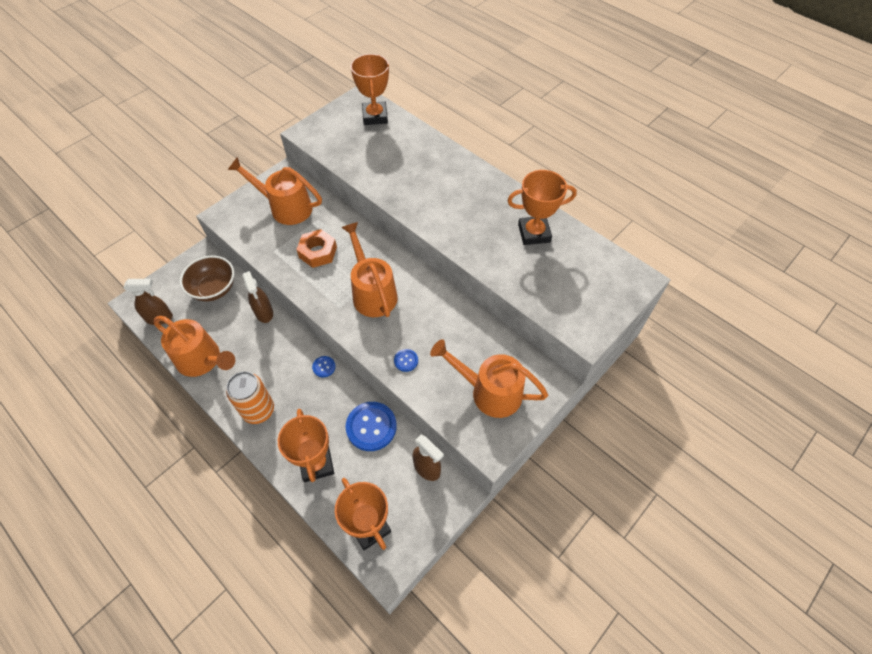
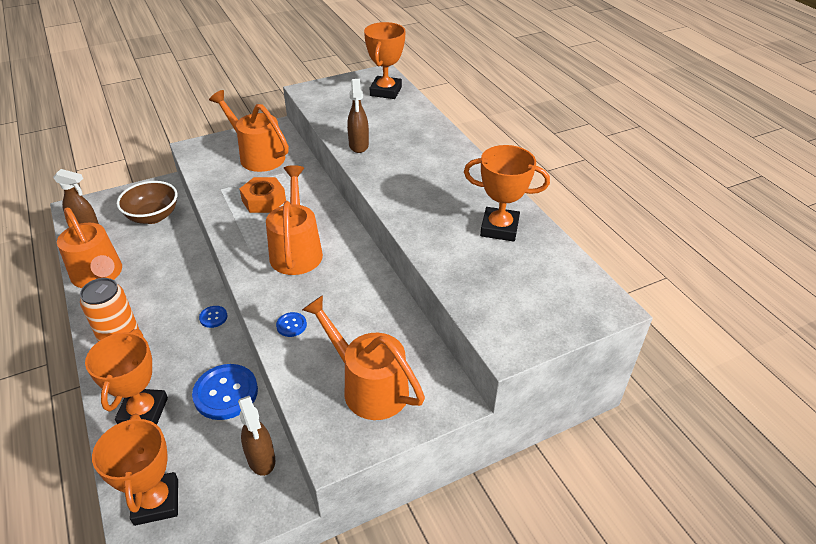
camera: 20 degrees right, 15 degrees down
(264, 313) = (186, 250): brown spray bottle -> brown spray bottle (358, 146)

